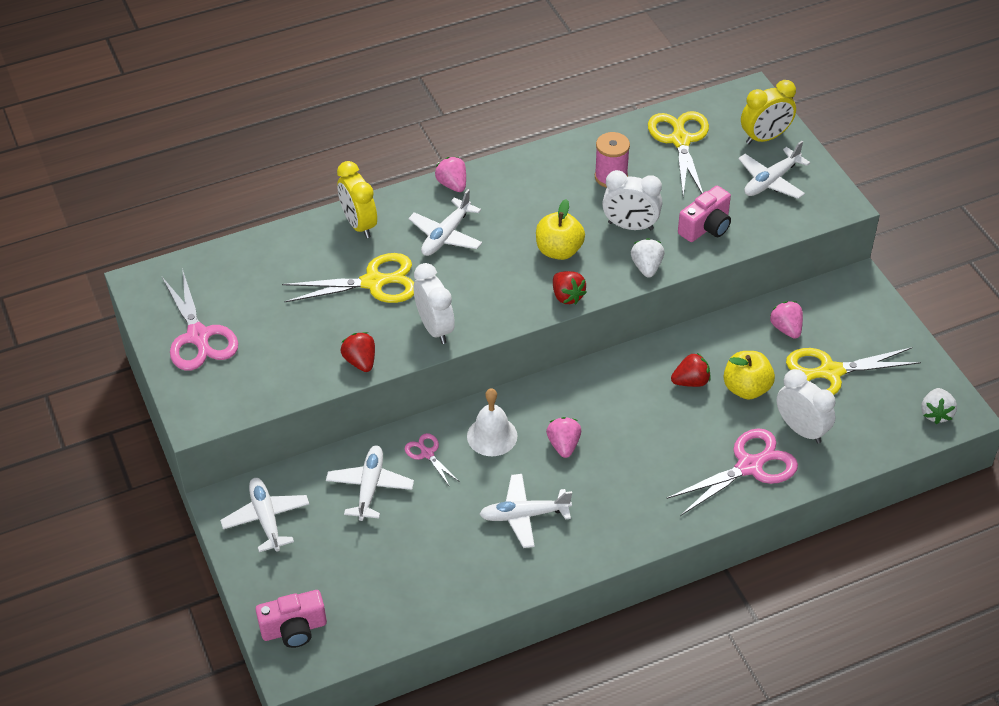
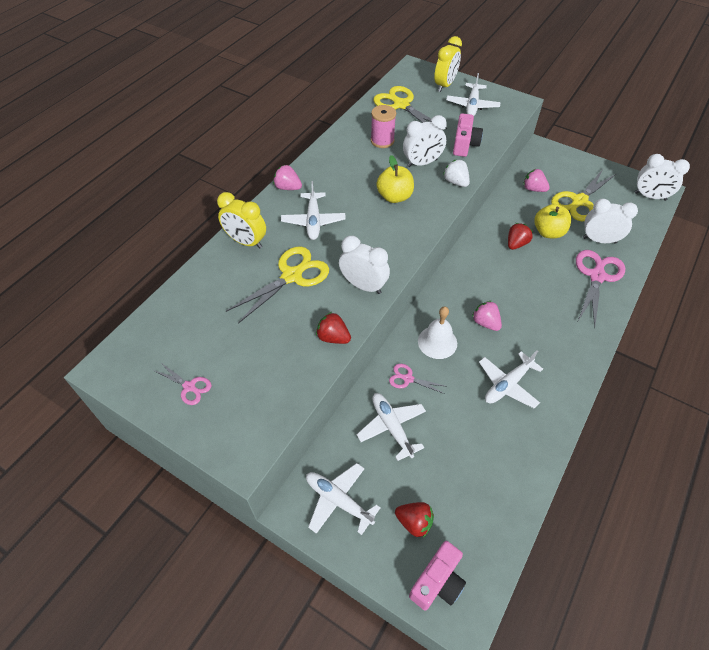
camera: 35 degrees left, 5 degrees up
(199, 337) = (190, 387): pink scissors -> pink scissors, size x0.51
(567, 296) = (427, 222): red strawberry -> red strawberry (414, 522)
(936, 413) = (650, 196): white strawberry -> white clock

